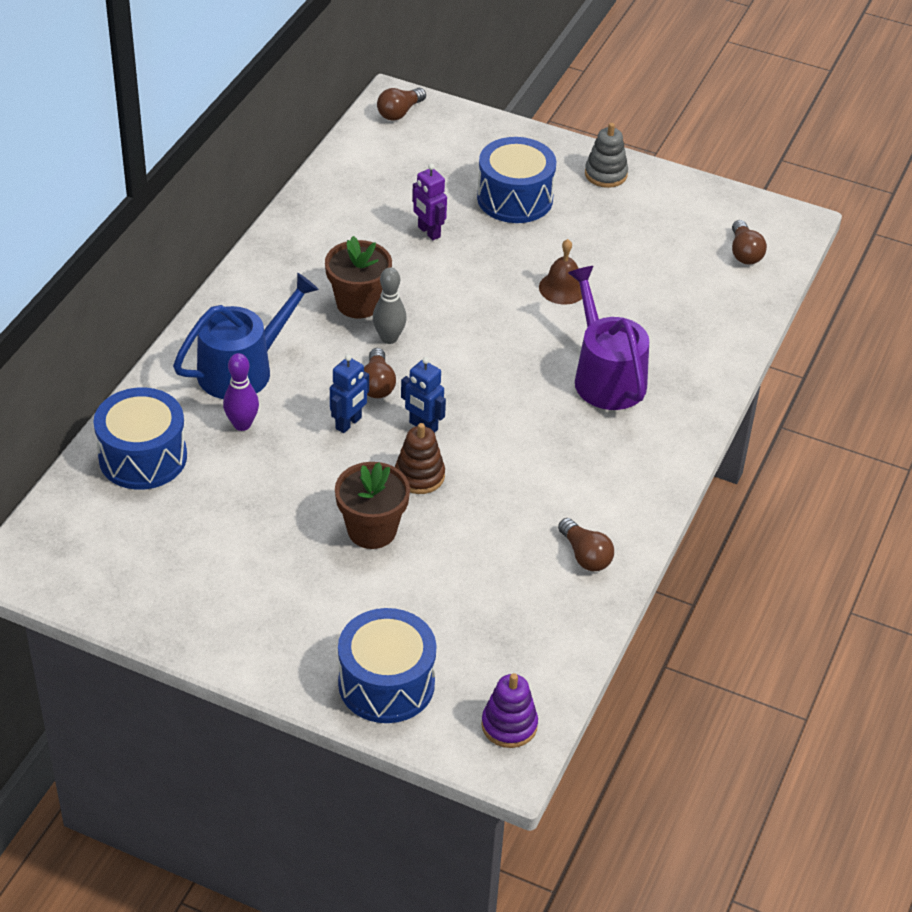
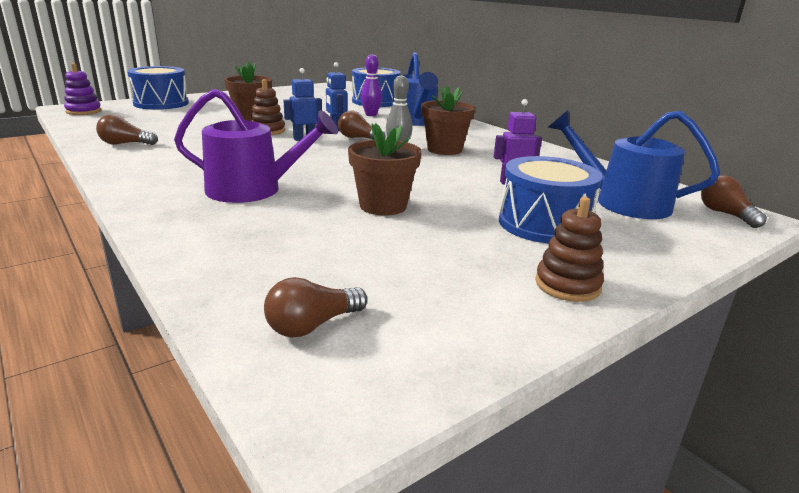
camera: 120 degrees right, 20 degrees down
(422, 164) = (623, 202): none -> blue watering can
(562, 288) = (383, 206): brown bell -> brown flower pot
(606, 174) = (567, 285): grey stacking toy -> brown stacking toy
(744, 253) = (312, 325): brown light bulb -> brown light bulb turned 60 degrees counterclockwise

